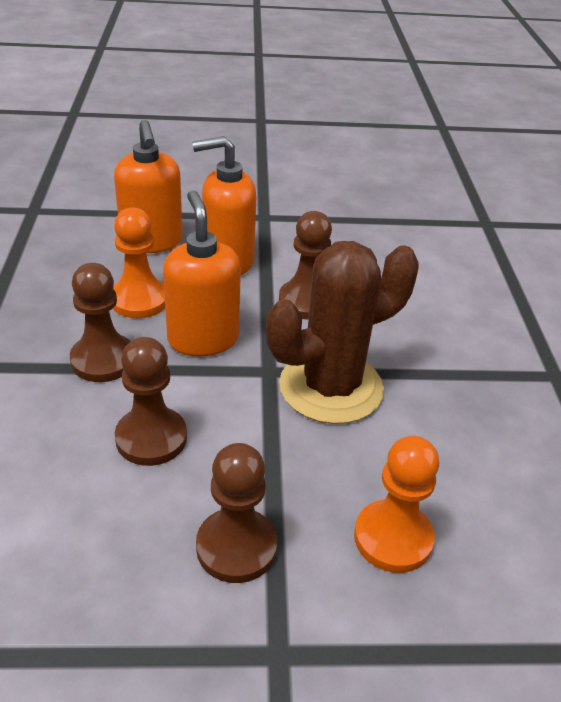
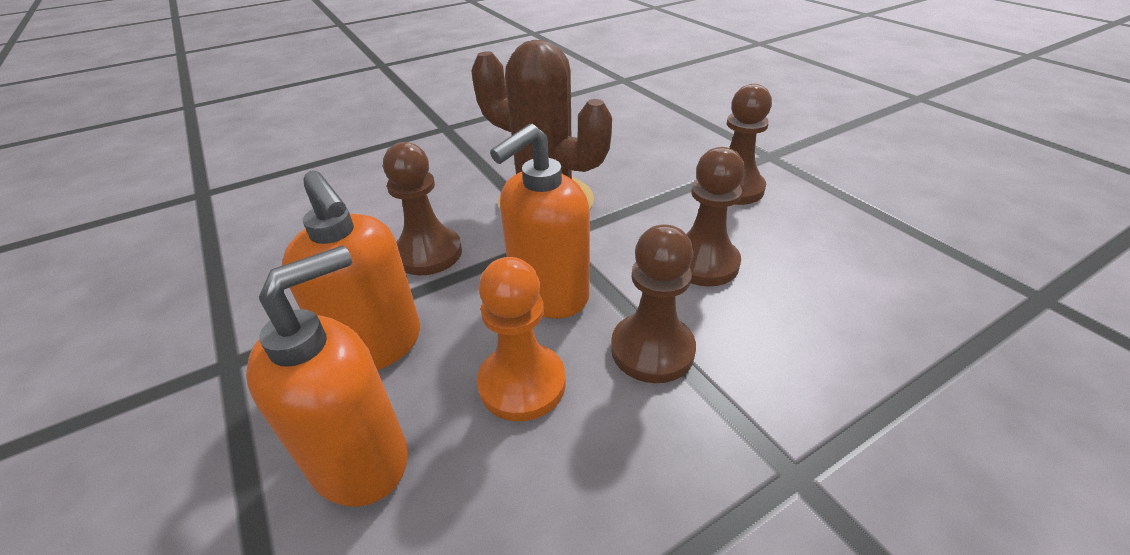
camera: 115 degrees left, 0 degrees up
(393, 538) = (654, 145): orange pawn -> none

